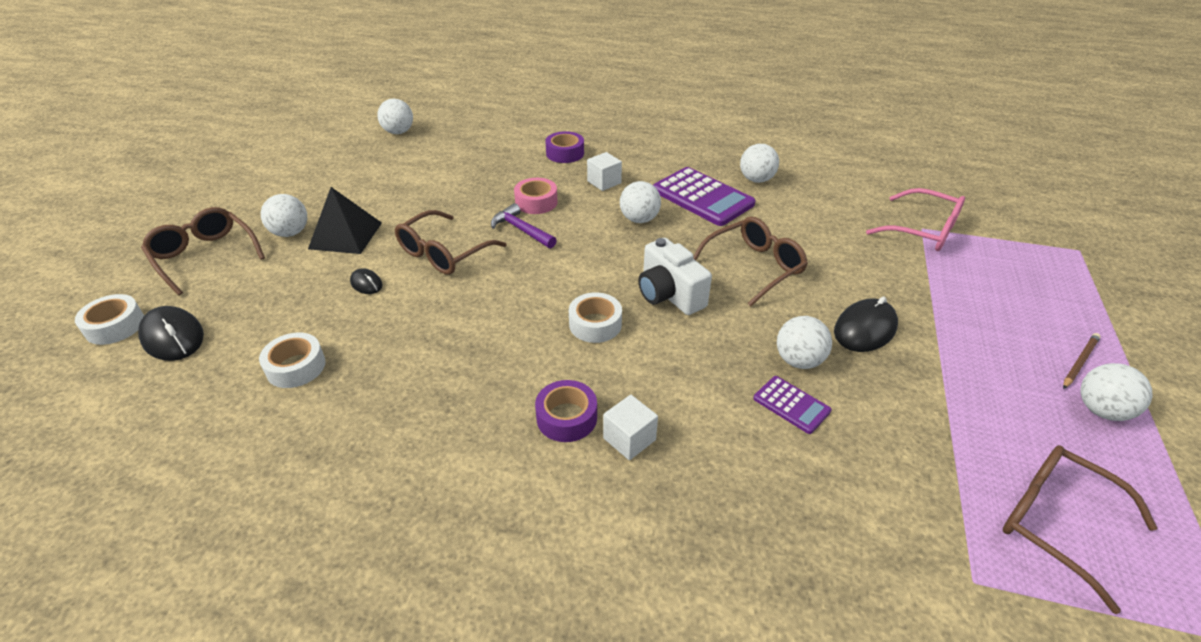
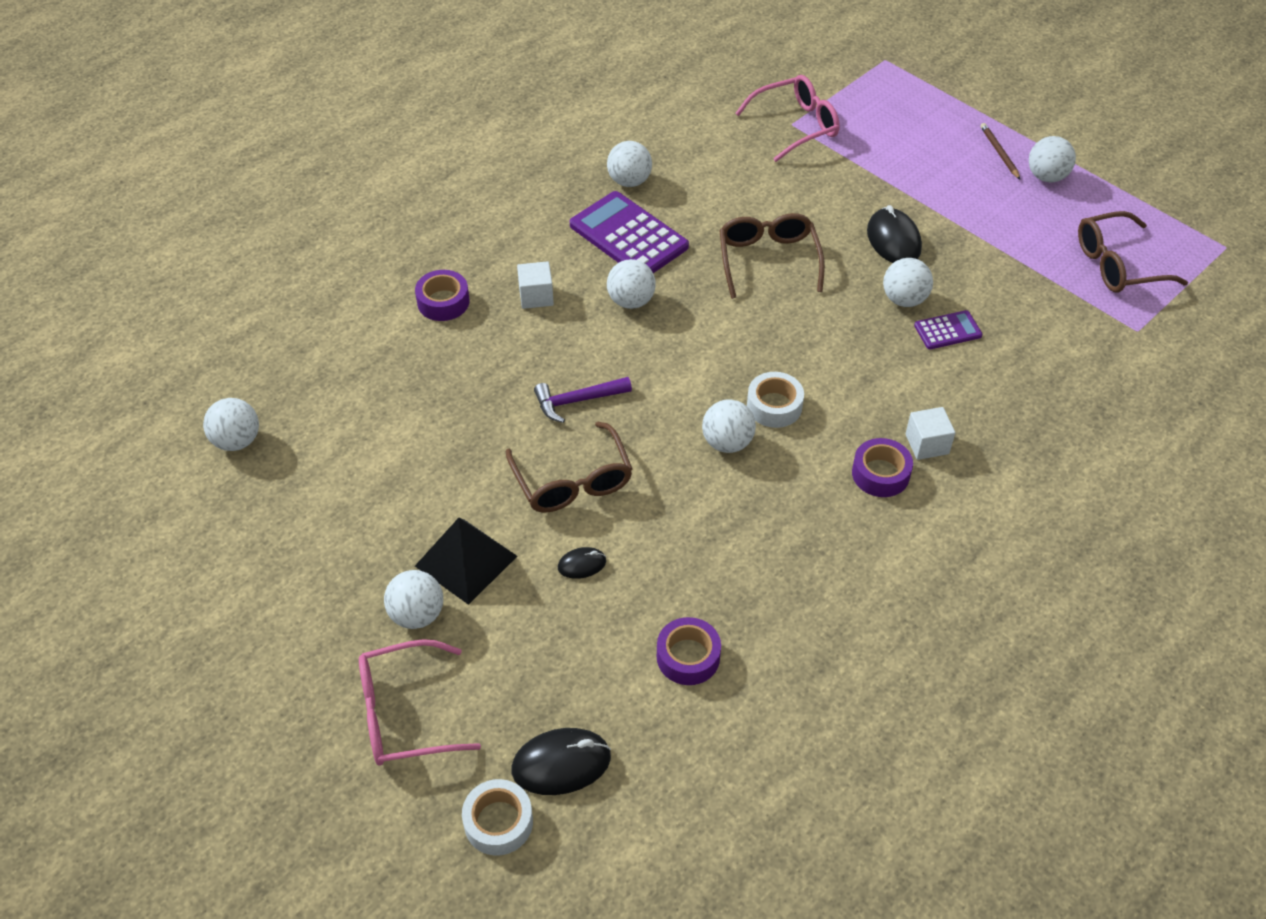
camera: 60 degrees left, 10 degrees up
(204, 256) = (404, 714): brown glasses -> pink glasses
(296, 367) = (688, 657): white tape -> purple tape
(535, 312) = (727, 442): none -> white ball
(536, 202) = (531, 368): pink tape -> none
(669, 295) = (767, 336): white camera -> none
(702, 197) = (628, 236): purple calculator -> purple calculator turned 120 degrees counterclockwise

